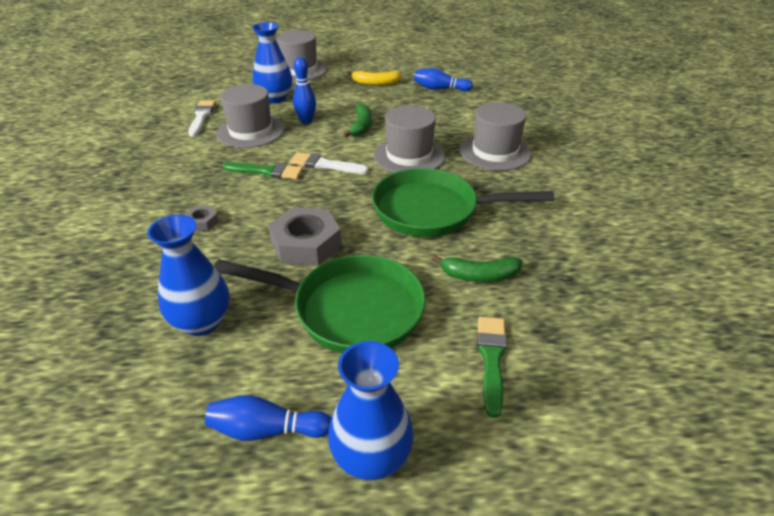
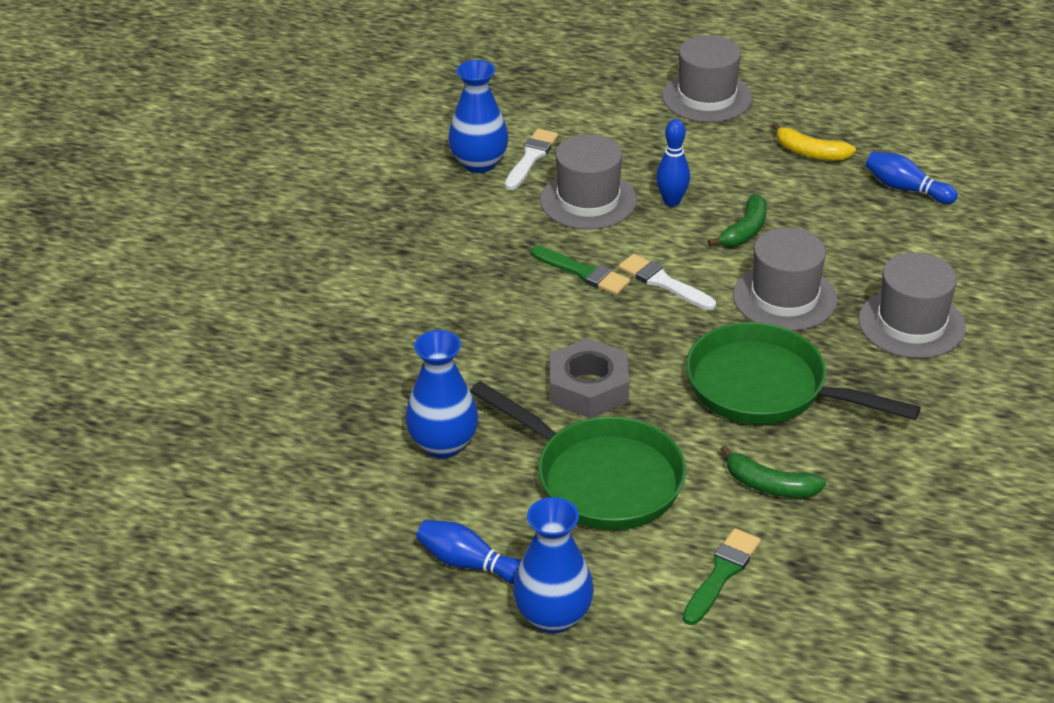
camera: 25 degrees right, 0 degrees up
(202, 222) = (480, 325): grey nut -> none
(275, 98) = (646, 147): blue vase -> blue vase (479, 163)

